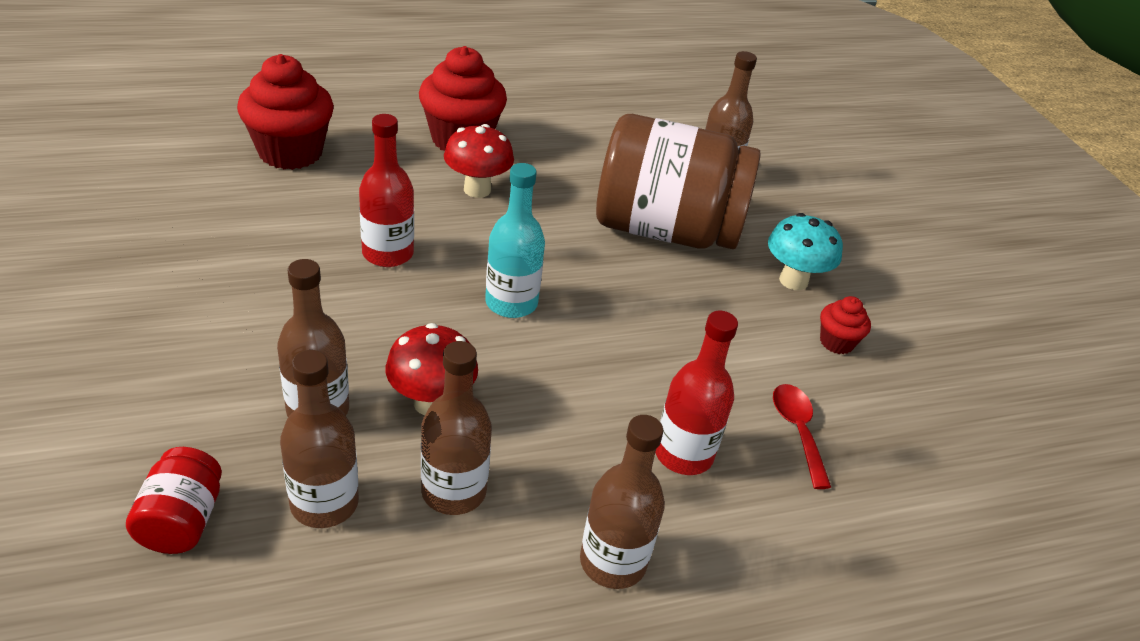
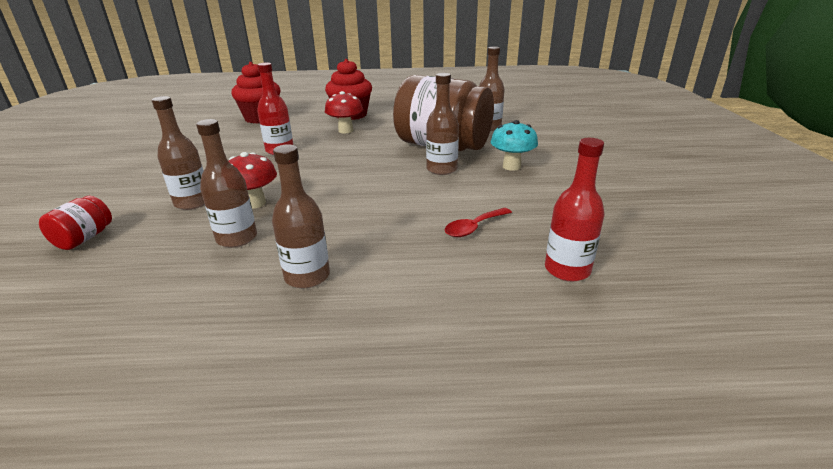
camera: 20 degrees right, 10 degrees down
(324, 503) = (162, 237): brown bottle -> brown bottle (441, 169)
(511, 303) = (331, 169): turquoise bottle -> none
(683, 454) = (389, 233): red bottle -> red bottle (567, 270)
(797, 430) = (473, 228): red spoon -> red spoon turned 135 degrees counterclockwise
(836, 342) = (525, 192): red cupcake -> none

